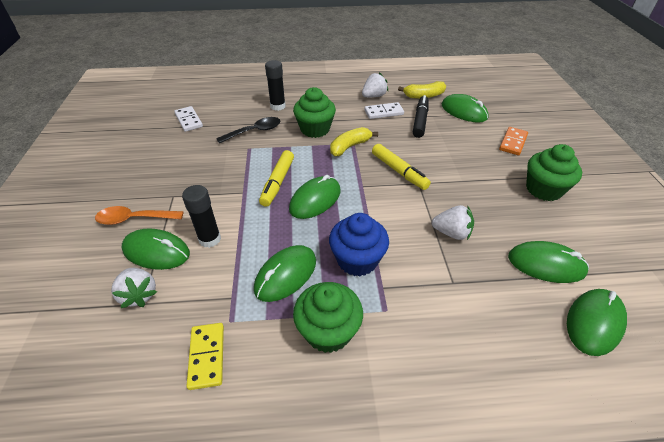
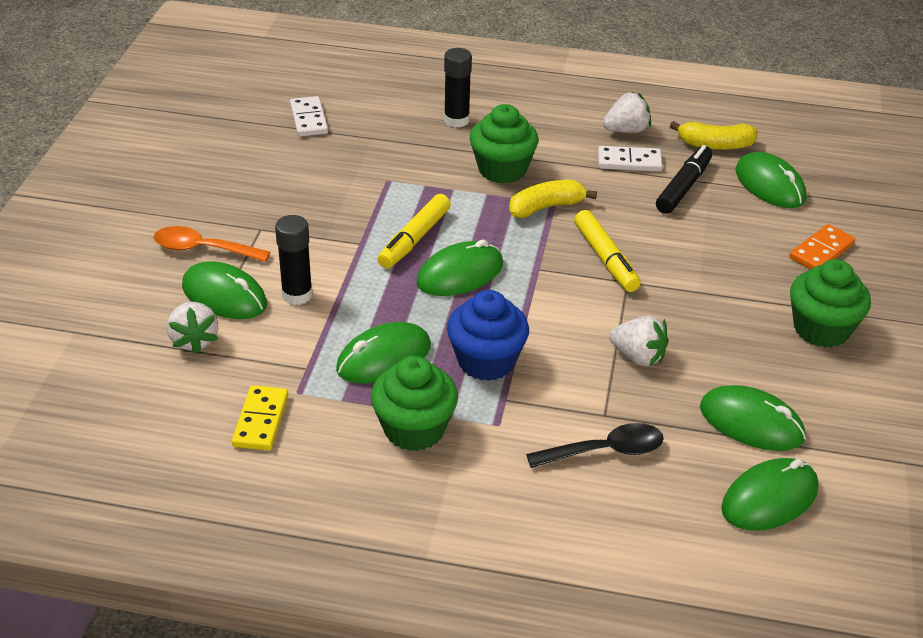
camera: 15 degrees right, 5 degrees down
(254, 131) = (405, 155): black spoon -> black spoon (605, 451)

